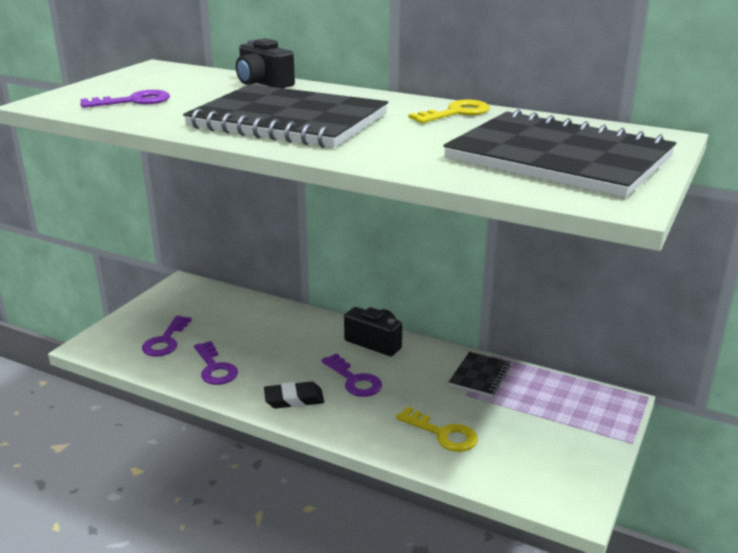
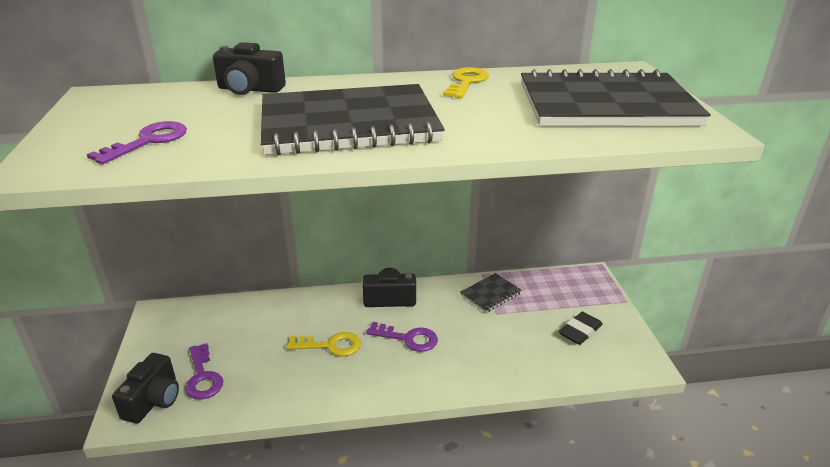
camera: 35 degrees left, 5 degrees up
(118, 342) = (153, 400): none -> black camera
(215, 368) = (280, 382): purple key -> none
(294, 399) = (379, 378): black eraser -> black eraser (580, 331)
(443, 434) = (515, 352): yellow key -> yellow key (330, 345)
(479, 375) = (490, 294): black notebook -> black notebook turned 60 degrees clockwise

